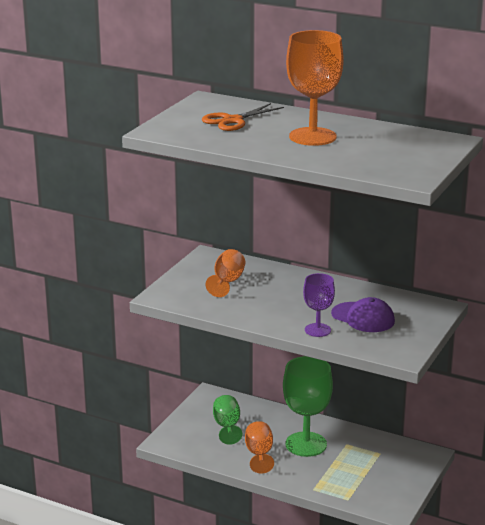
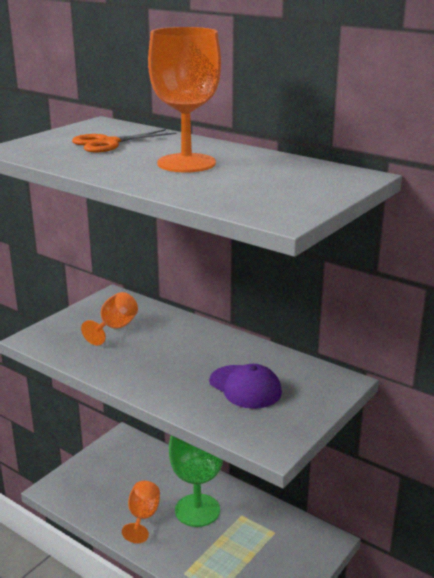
camera: 10 degrees right, 0 degrees up
(227, 426) = (123, 477): green goblet -> none
(317, 330) = (184, 398): purple goblet -> none

